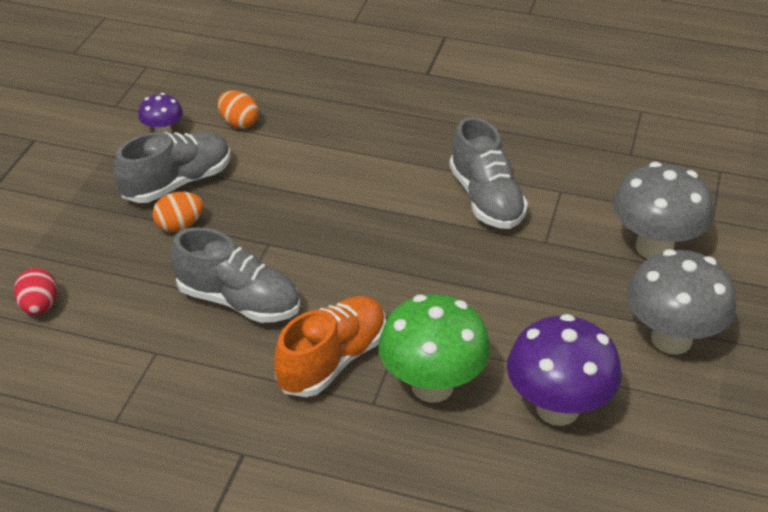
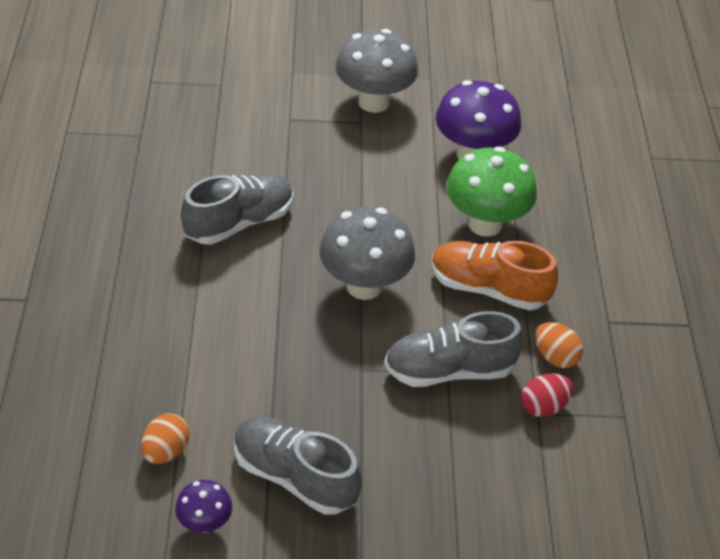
camera: 110 degrees left, 5 degrees up
(39, 307) = (528, 532): red egg -> red egg (543, 407)
(179, 226) = (363, 451): orange egg -> orange egg (555, 357)
(239, 301) = (449, 370): grey shoe -> grey shoe turned 105 degrees counterclockwise
(654, 248) = (270, 115): grey mushroom -> grey mushroom (364, 286)

